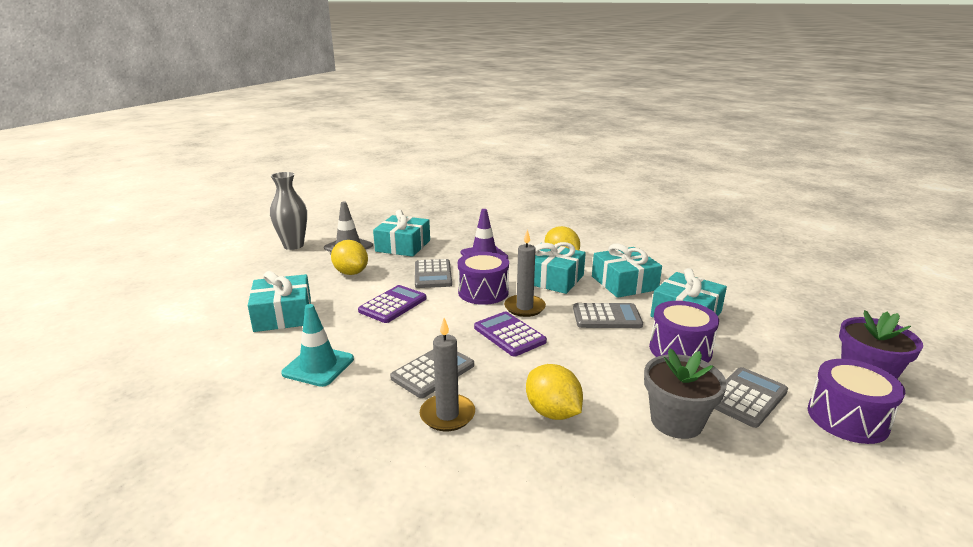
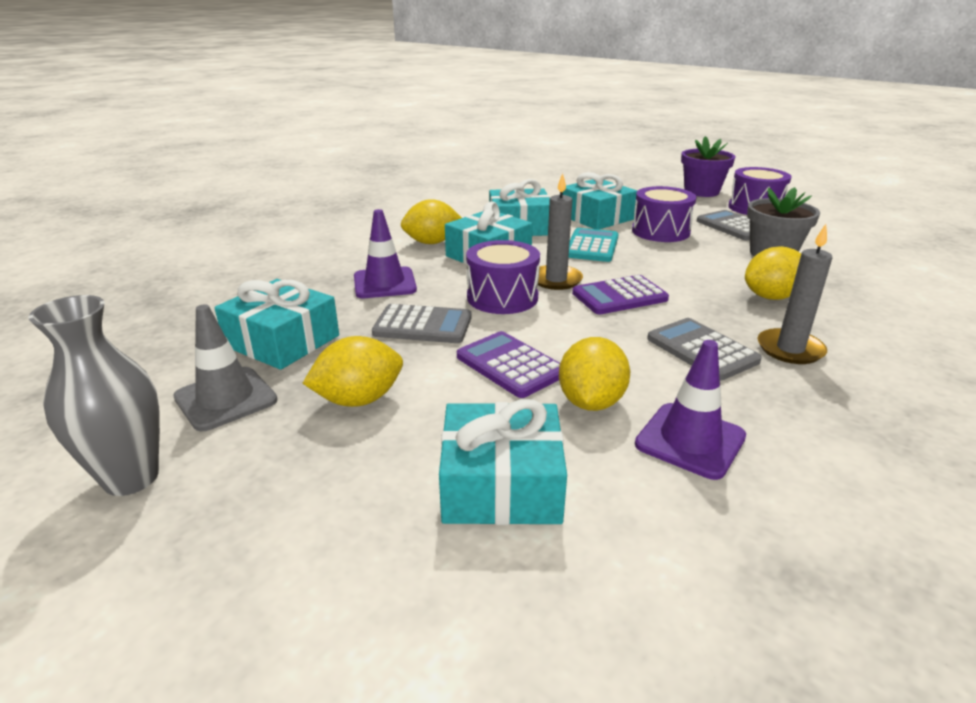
camera: 75 degrees left, 5 degrees up
(318, 366) = (690, 440): turquoise traffic cone -> purple traffic cone
(356, 332) = (591, 402): none -> yellow lemon
(606, 317) = (592, 246): grey calculator -> turquoise calculator

